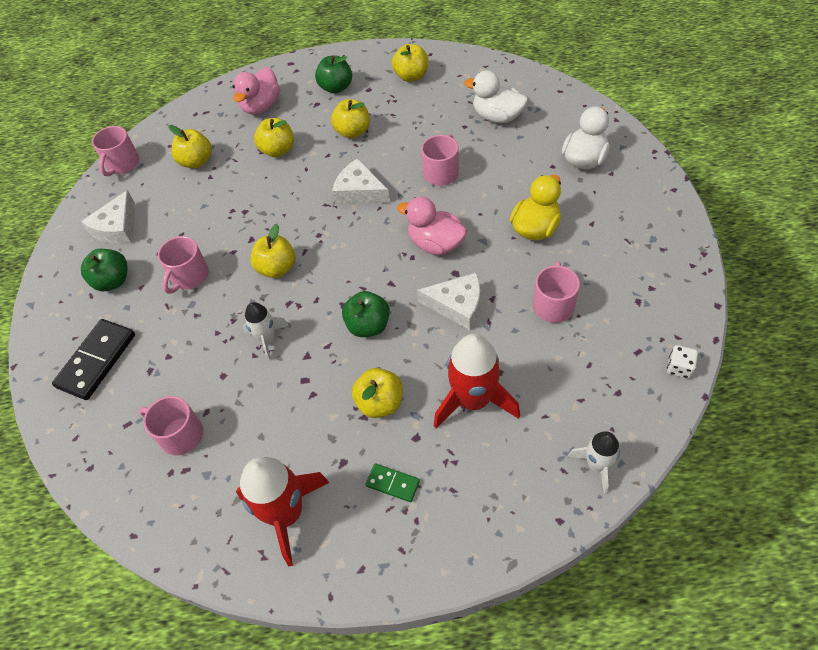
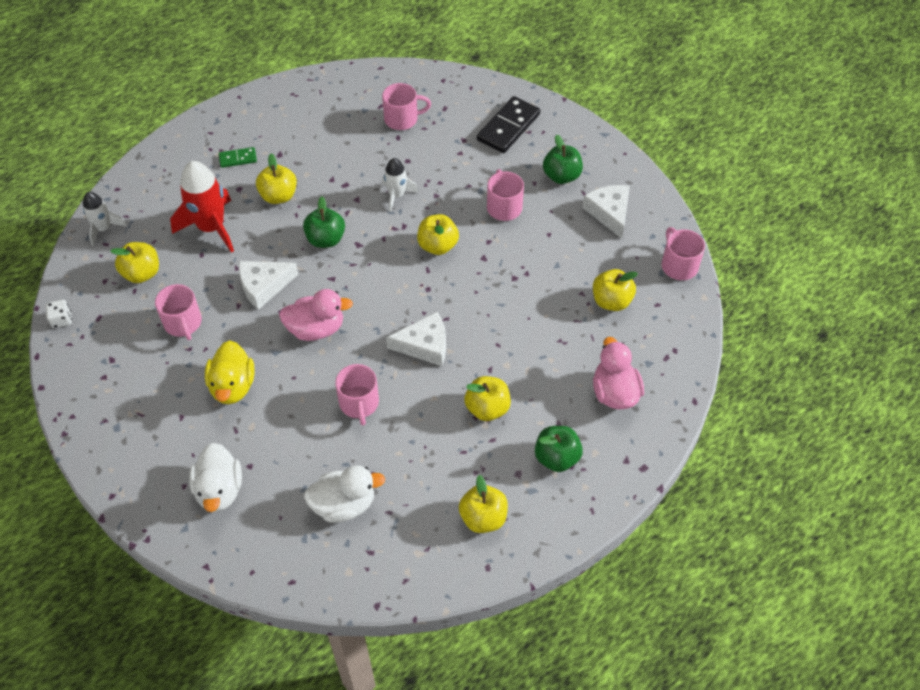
camera: 140 degrees right, 0 degrees up
(96, 361) = (508, 127): black domino -> black domino turned 45 degrees clockwise
(278, 150) = (544, 350): yellow apple -> yellow apple (142, 273)
(286, 513) = (295, 116): red rocket -> none

